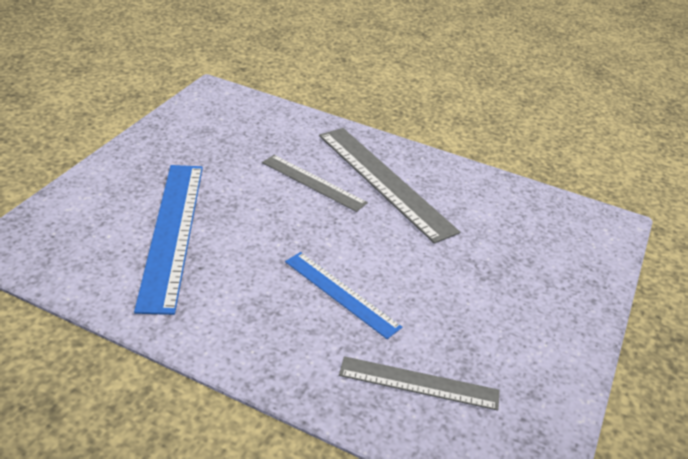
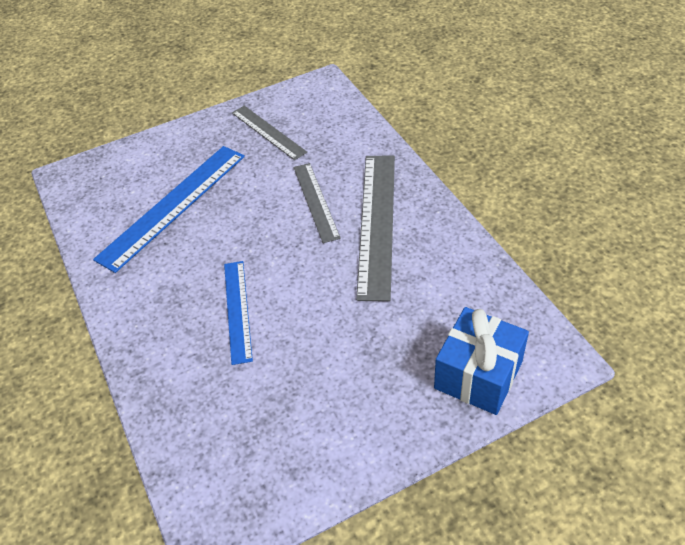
camera: 45 degrees right, 10 degrees up
(419, 383) = (217, 412): grey ruler -> grey ruler (268, 132)
(578, 257) = (478, 375): none -> blue gift

